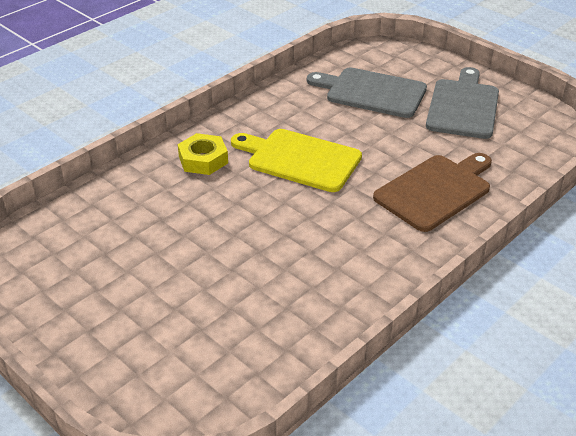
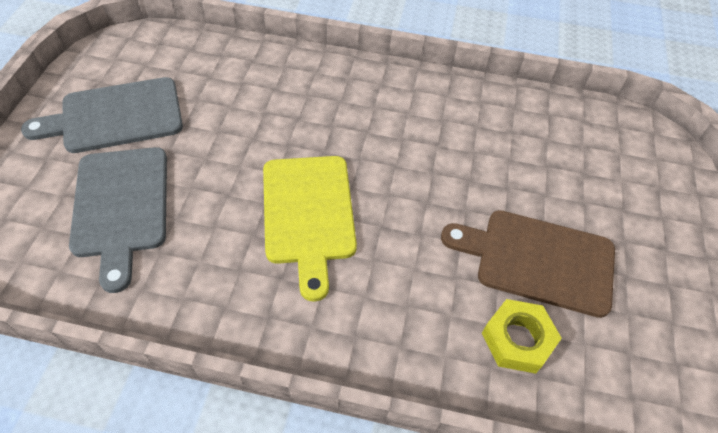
camera: 125 degrees left, 15 degrees up
(203, 160) = (374, 309): yellow nut -> yellow nut (517, 339)
(436, 190) = (288, 93): brown cutting board -> brown cutting board (538, 260)

